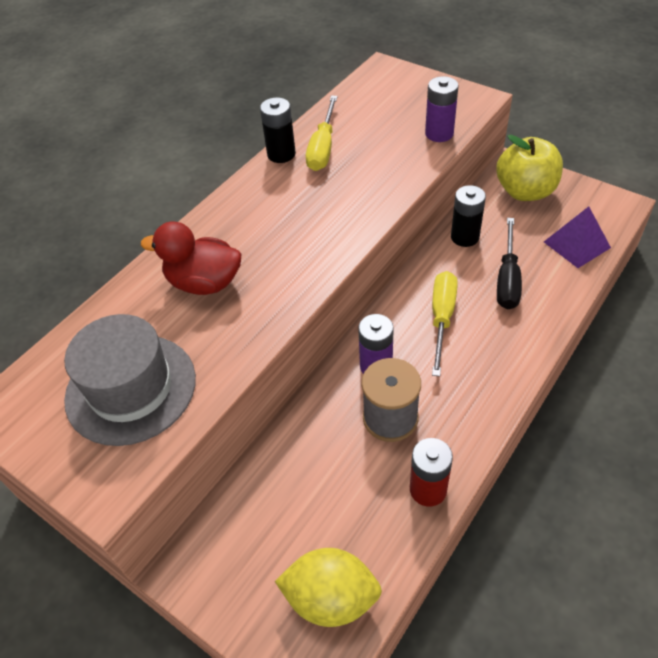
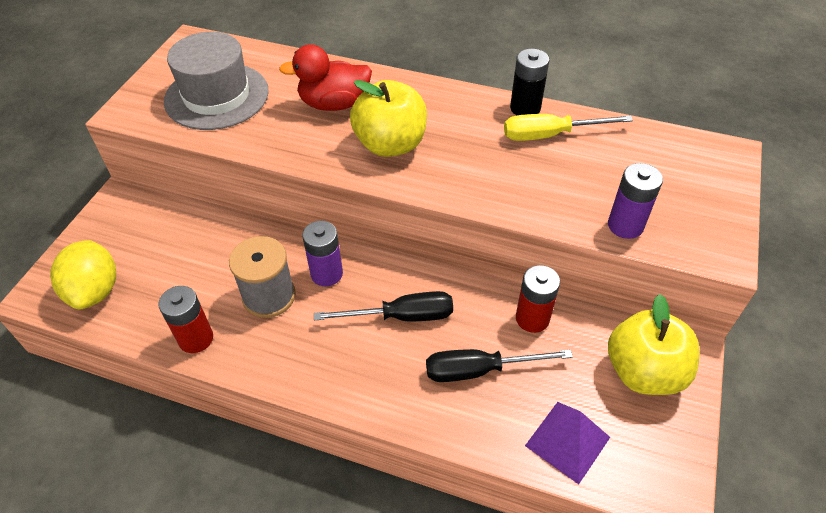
camera: 70 degrees right, 0 degrees up
(204, 283) = (334, 104): red duck -> red duck turned 90 degrees counterclockwise
(288, 249) = (390, 144): none -> yellow apple
(442, 318) = (402, 316): yellow screwdriver -> black screwdriver
(465, 237) = (532, 318): black battery -> red battery

